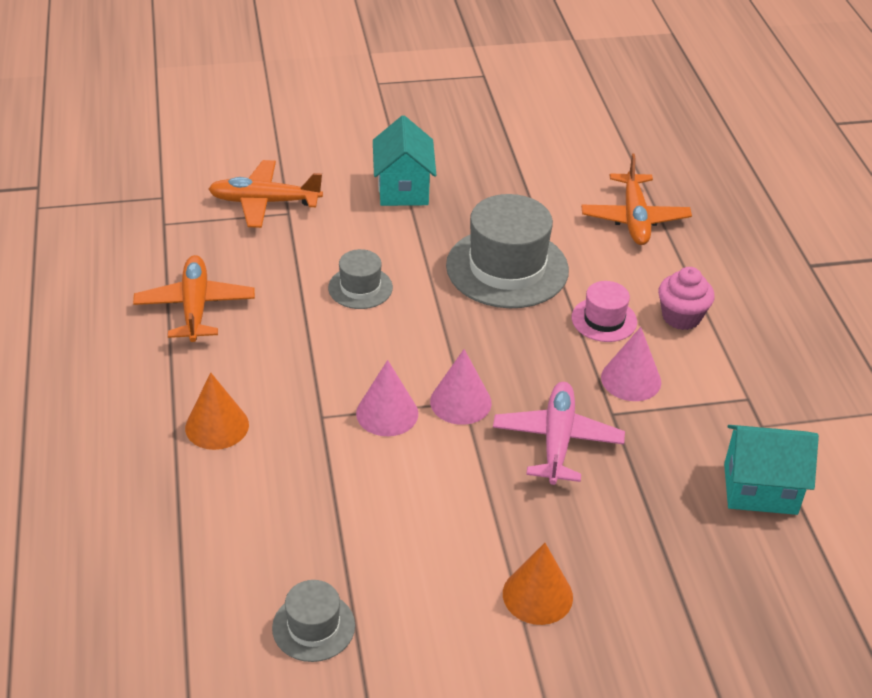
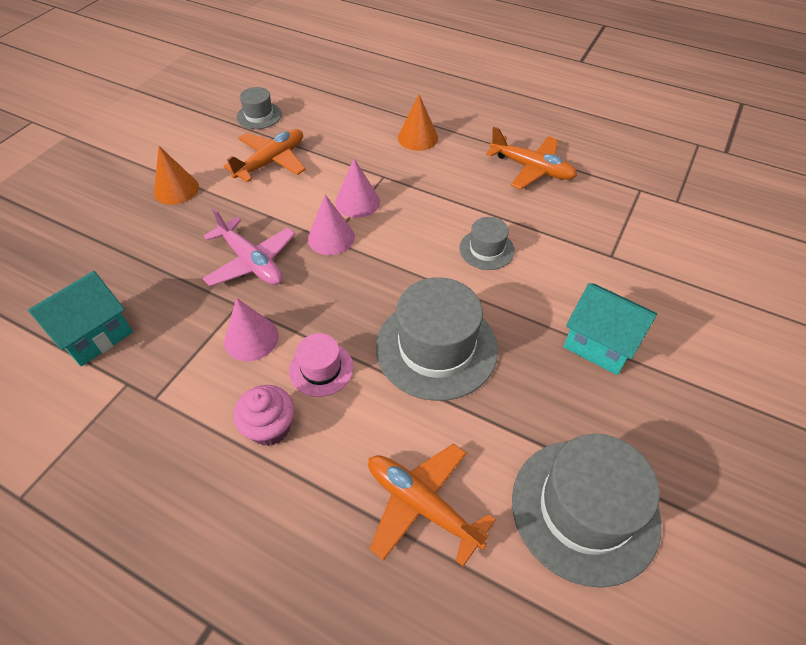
camera: 130 degrees right, 10 degrees up
(264, 202) = (635, 249): orange plane -> orange plane (271, 161)
(550, 156) = (585, 509): none -> grey hat

